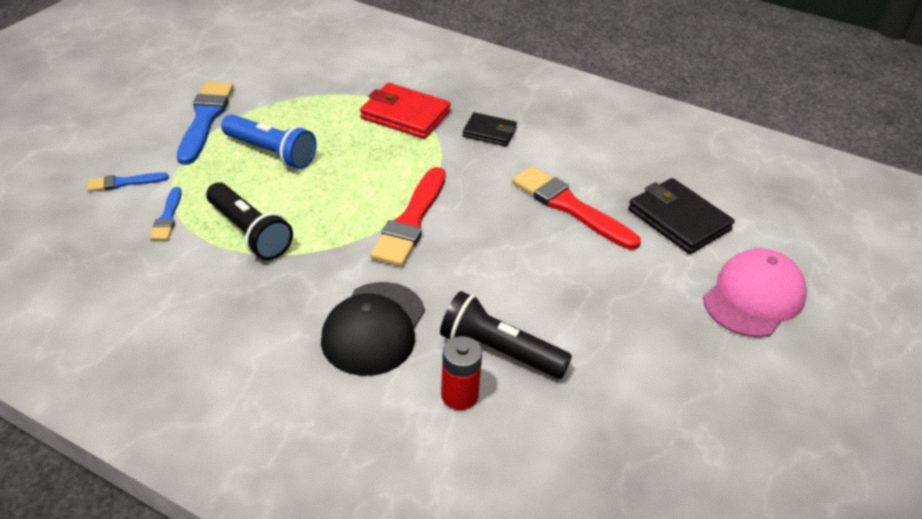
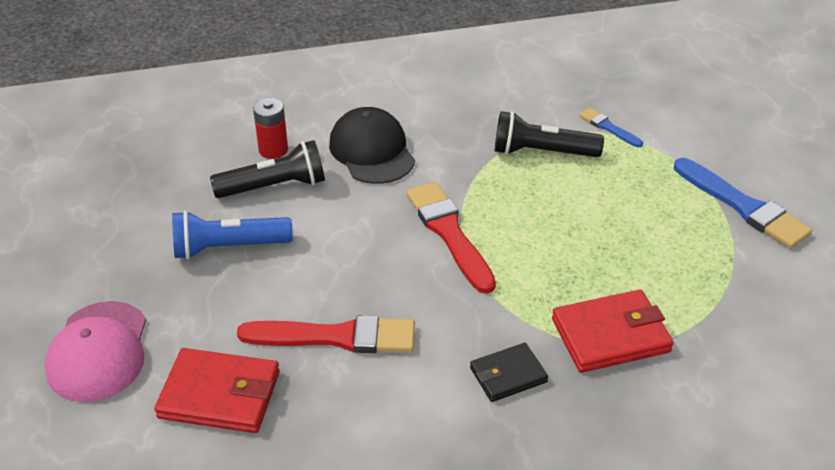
camera: 140 degrees right, 0 degrees up
(124, 182) = (681, 127): blue brush -> none
(271, 152) = (641, 215): blue flashlight -> blue flashlight (229, 247)
(678, 220) = (219, 395): black wallet -> red wallet

